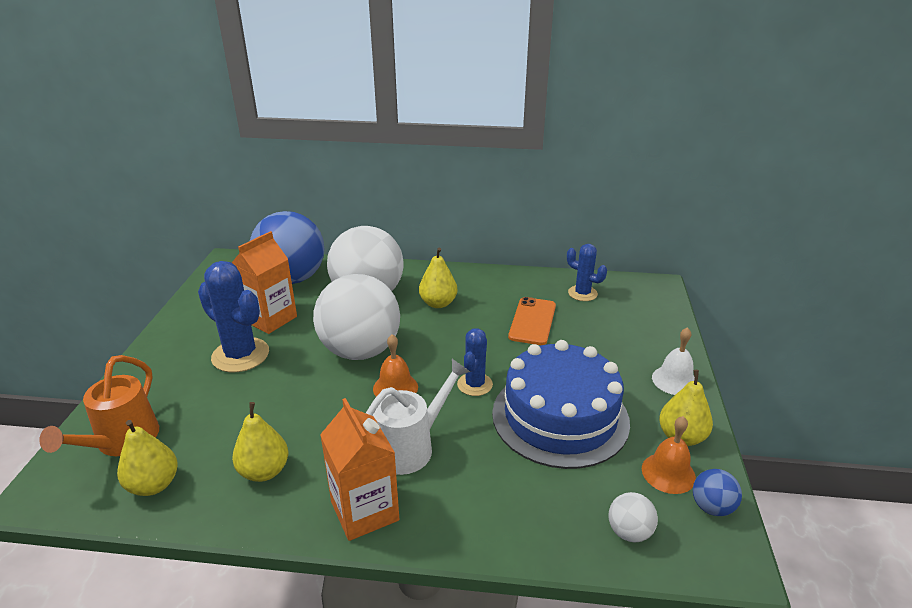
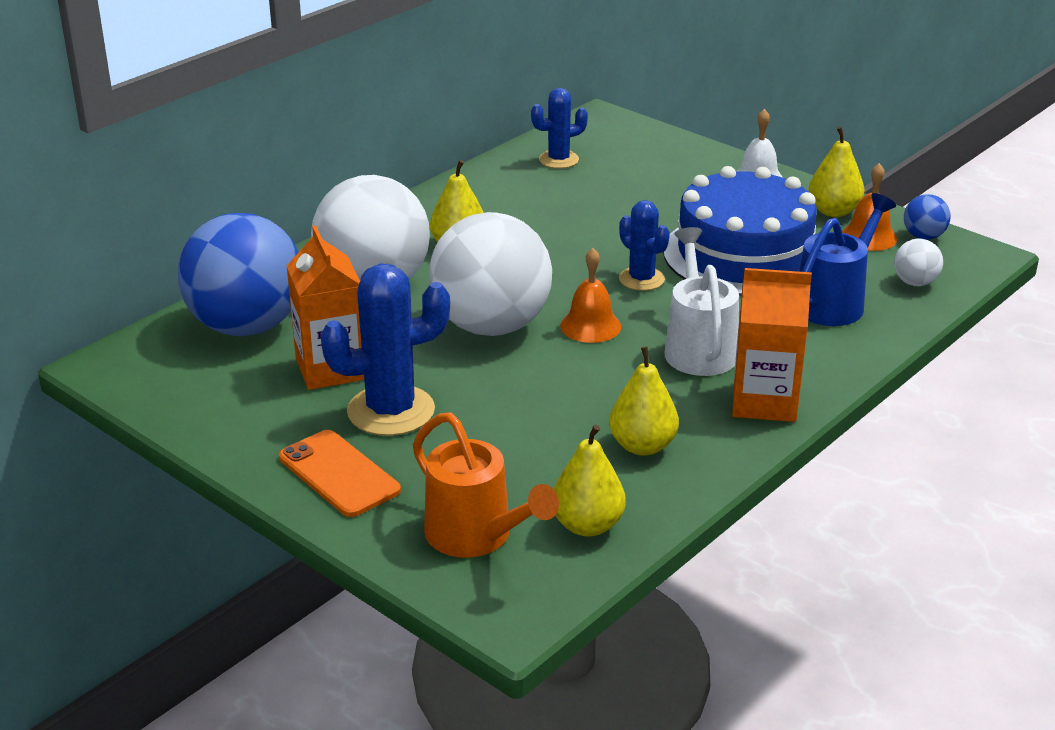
camera: 55 degrees left, 0 degrees up
(532, 321) = (572, 207): orange phone -> orange phone (339, 474)
(545, 493) = (834, 302): none -> blue watering can

